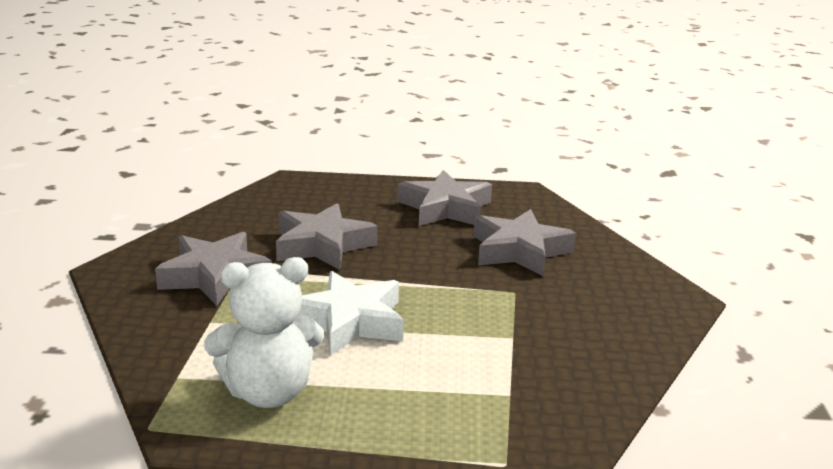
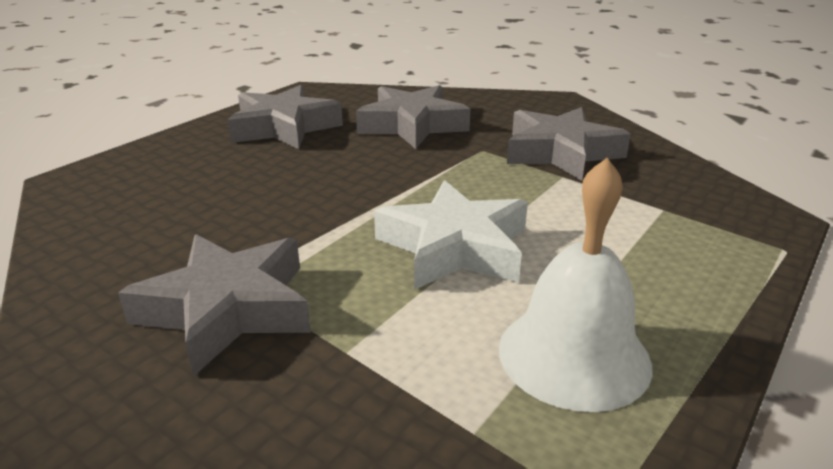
camera: 55 degrees left, 5 degrees up
(268, 393) = (574, 355): white teddy bear -> white bell
(322, 245) = (260, 210): grey star -> grey star (561, 152)

